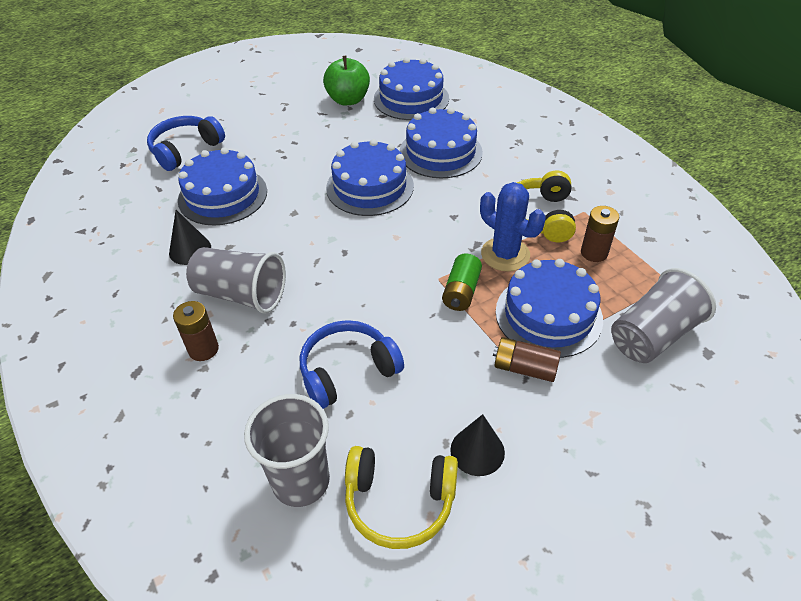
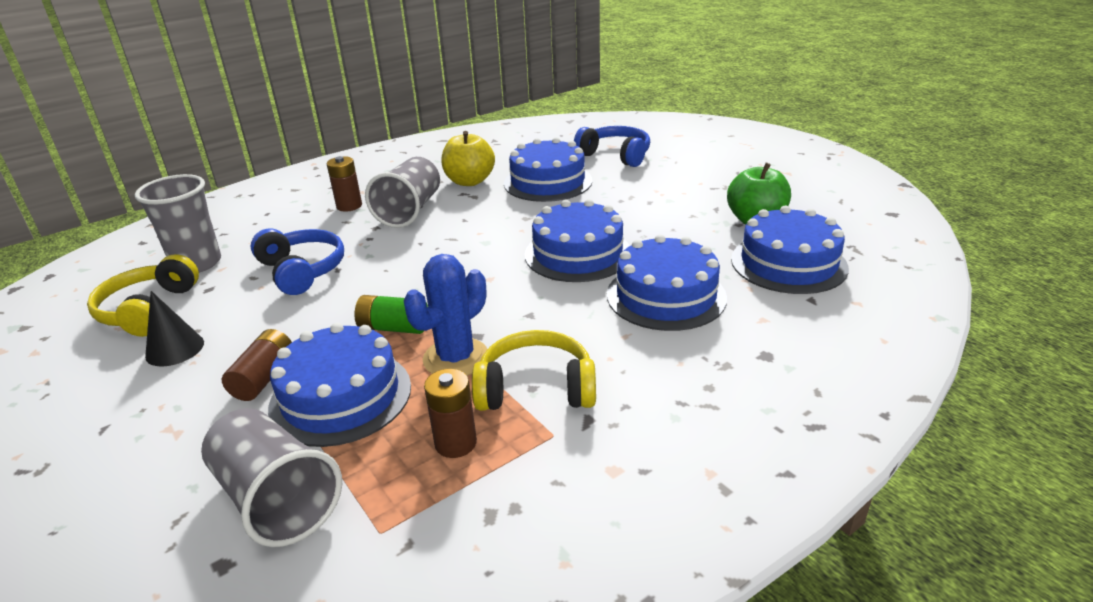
camera: 85 degrees right, 15 degrees down
(190, 250) = (469, 181): black cone -> yellow apple

